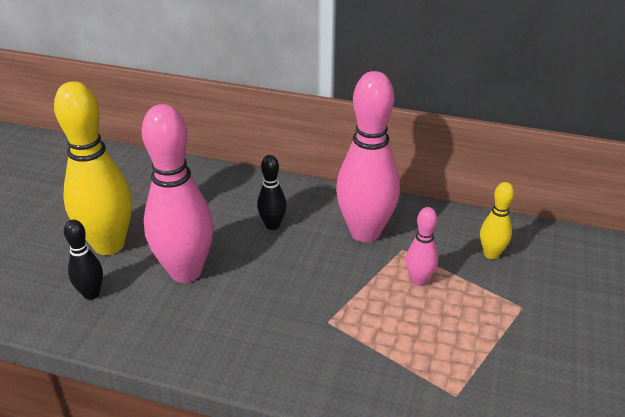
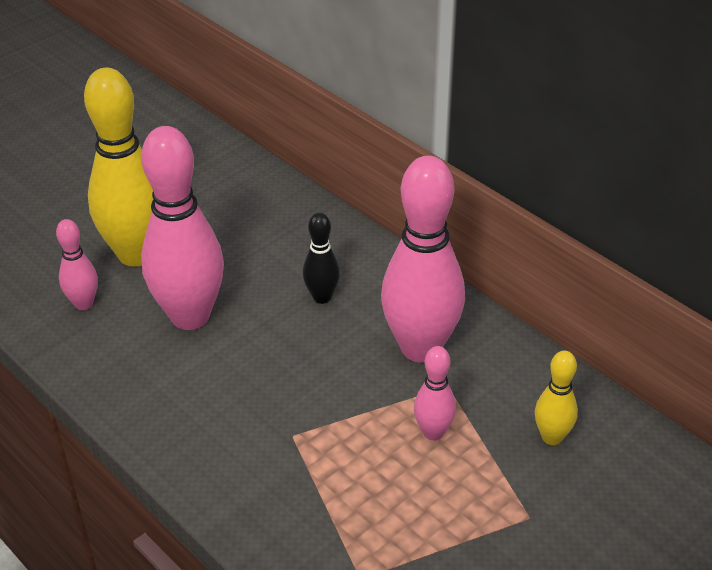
camera: 30 degrees right, 5 degrees up
(91, 294) = (84, 304): black bowling pin -> pink bowling pin

